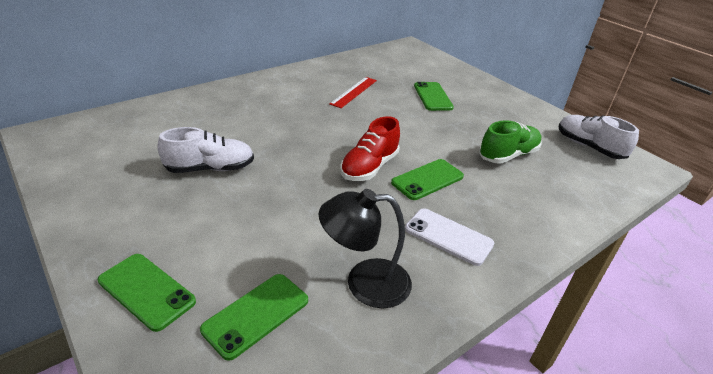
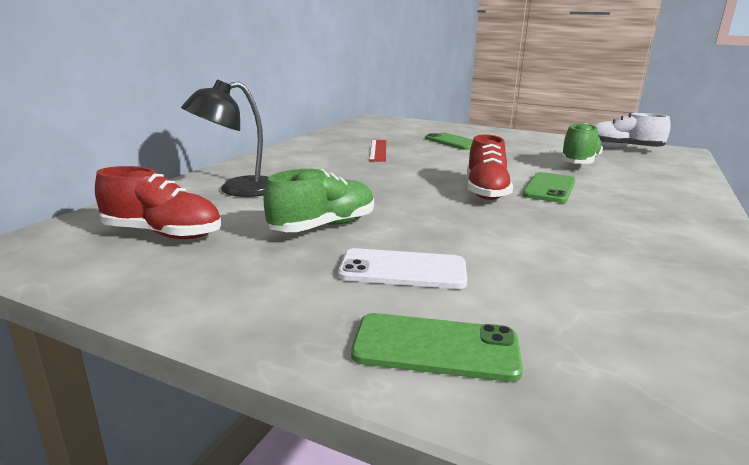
camera: 25 degrees left, 15 degrees down
(117, 145) = (163, 234): none -> red shoe
(210, 168) = (323, 226): white shoe -> green shoe
(256, 315) = (594, 322): green phone -> none
(364, 283) = (638, 265): black lamp -> black lamp (237, 190)
(448, 236) = (637, 217): white phone -> white phone (403, 270)

